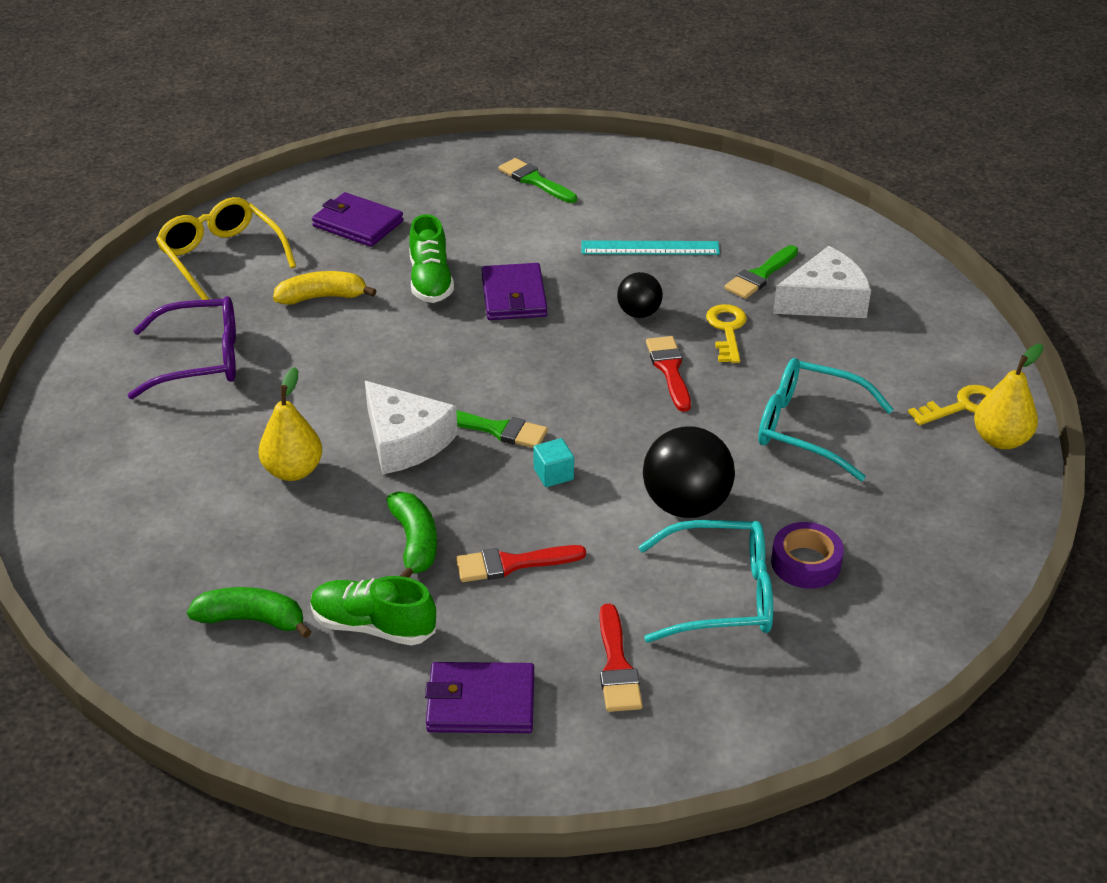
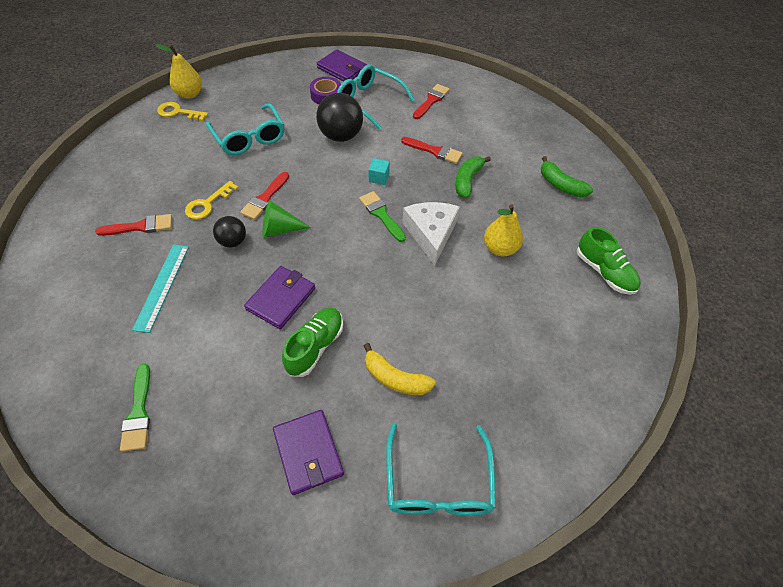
camera: 145 degrees left, 15 degrees up
(200, 359) = (510, 367): purple glasses -> none
(222, 257) = (438, 483): yellow glasses -> turquoise glasses
(373, 626) = (510, 157): green shoe -> green shoe (604, 272)
(480, 702) = (489, 114): purple wallet -> purple wallet (342, 69)
(603, 350) = (280, 229): none -> green cone
(650, 248) = (162, 286): turquoise ruler -> turquoise ruler turned 60 degrees clockwise
(760, 275) = (140, 226): green brush -> red brush
(825, 300) = (138, 192): white cheese -> none

